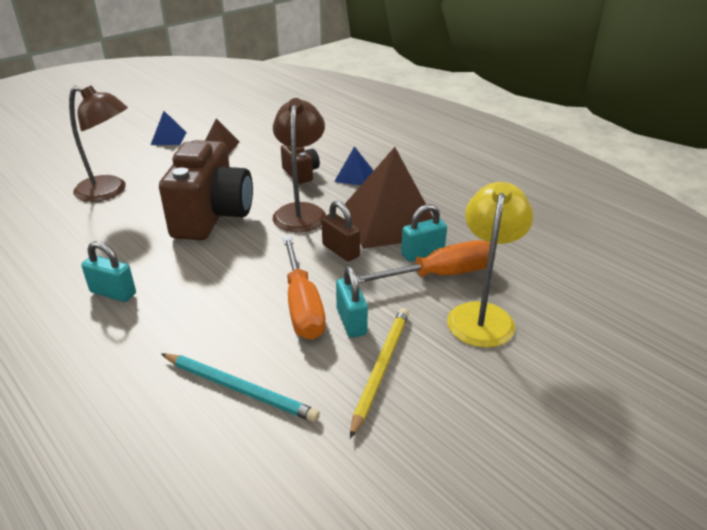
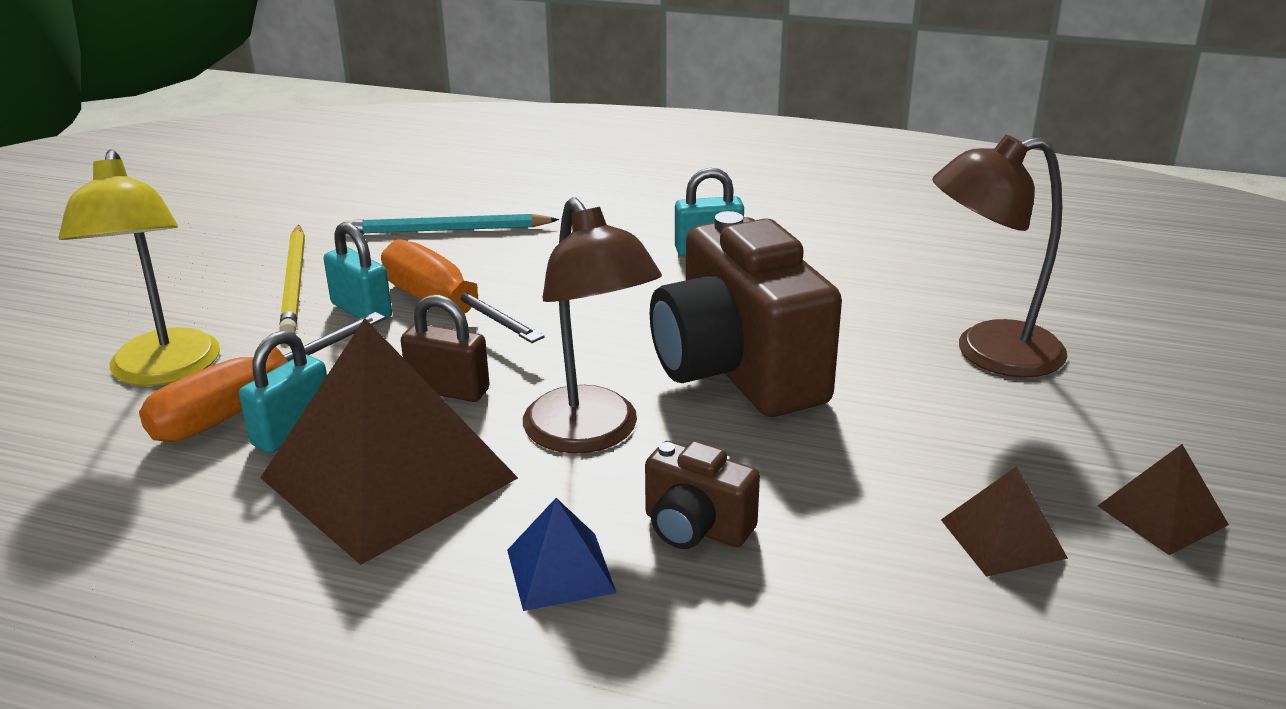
camera: 150 degrees right, 5 degrees down
(168, 138) = (1162, 515): blue pyramid -> brown pyramid

